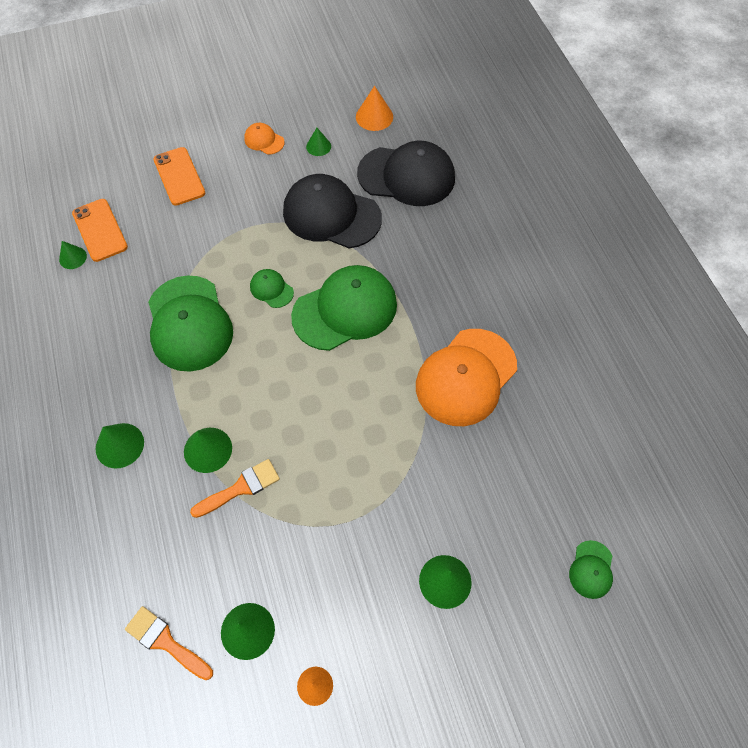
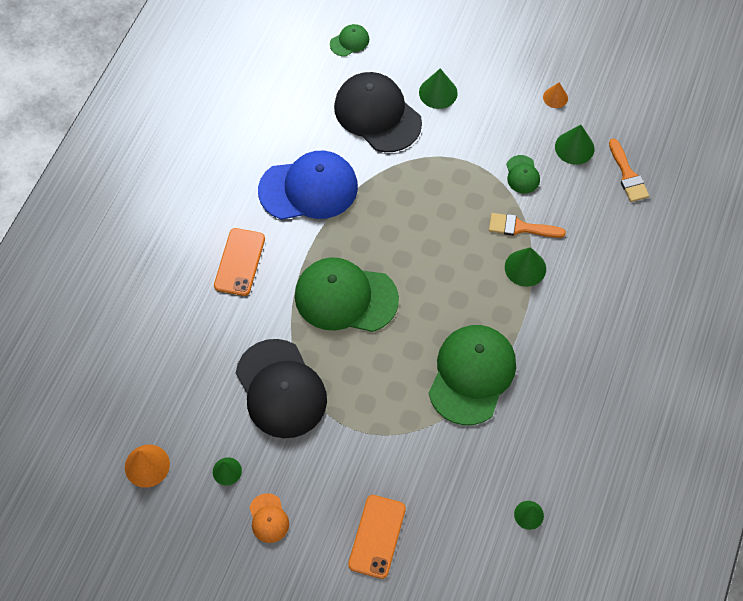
camera: 140 degrees left, 0 degrees up
(100, 230) = (487, 528): orange phone -> orange phone (239, 262)
(119, 445) = (585, 315): green cone -> none
(271, 289) = (386, 357): green cap -> green cap (522, 174)
(406, 176) = (184, 378): black cap -> black cap (377, 114)
(466, 377) = (308, 188): orange cap -> blue cap

